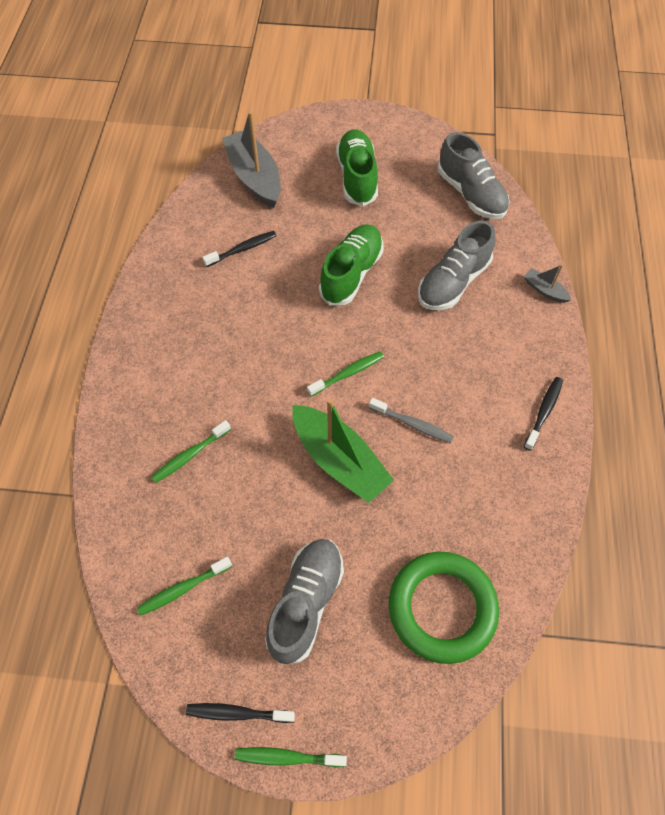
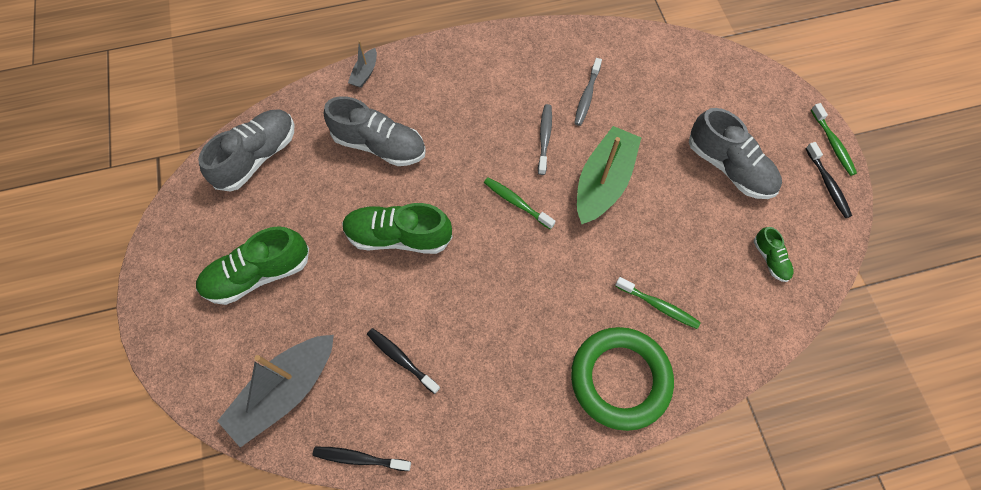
camera: 110 degrees left, 5 degrees up
(183, 588) = (770, 259): green toothbrush -> green shoe
(306, 602) = (729, 167): grey shoe -> grey shoe turned 135 degrees counterclockwise
(442, 608) = (683, 81): green ring -> green ring (620, 379)
(453, 487) = (587, 96): none -> grey toothbrush
(544, 412) = (492, 52): black toothbrush -> black toothbrush (359, 458)

